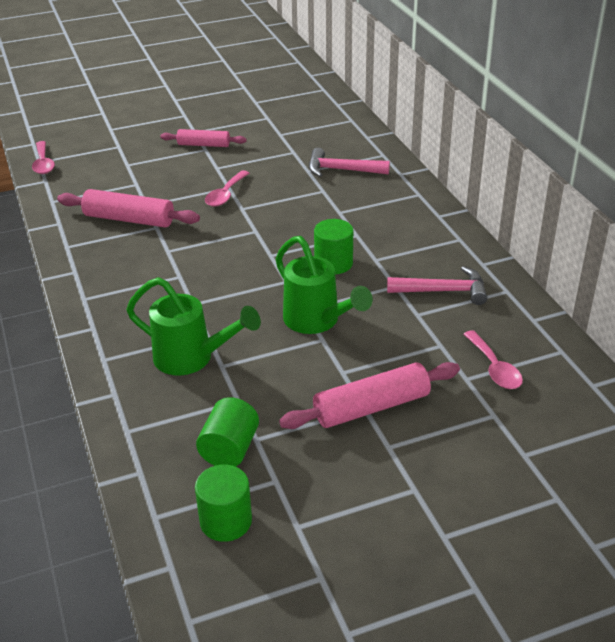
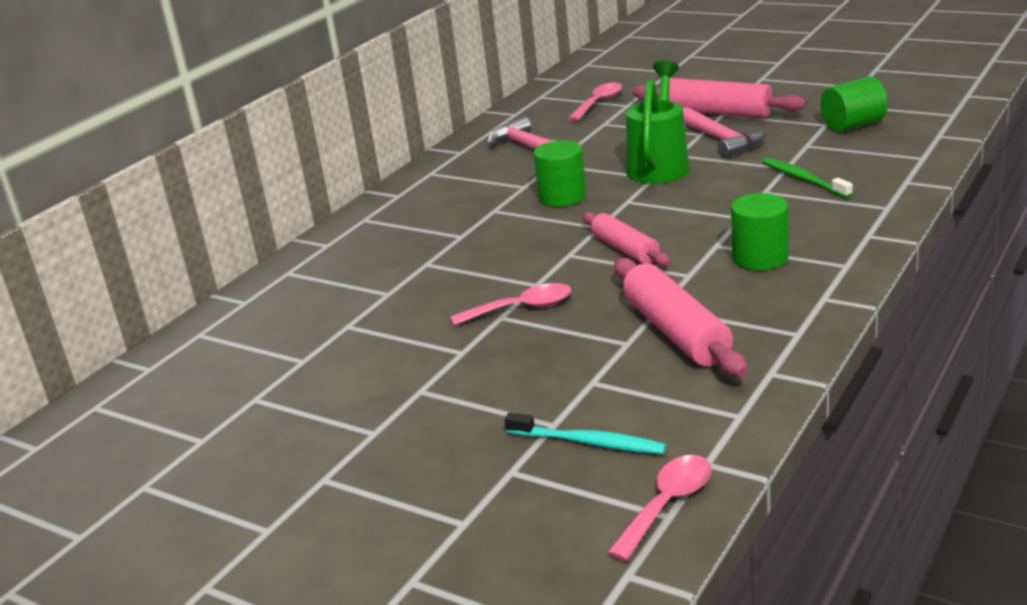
camera: 125 degrees left, 10 degrees down
(102, 165) = (588, 442): none -> turquoise toothbrush
(192, 358) = (804, 179): green watering can -> green toothbrush
(203, 145) = (409, 398): pink rolling pin -> pink rolling pin (625, 249)
(226, 521) = (904, 100): green cylinder -> green cylinder (760, 258)
(342, 170) = (360, 276): pink hammer -> pink hammer (722, 140)

